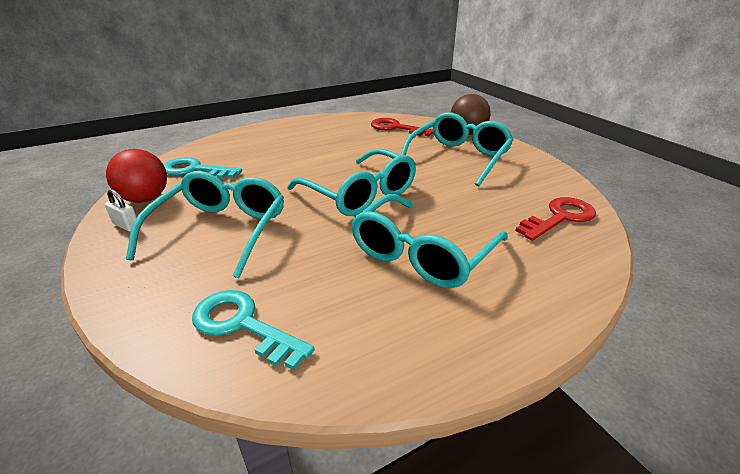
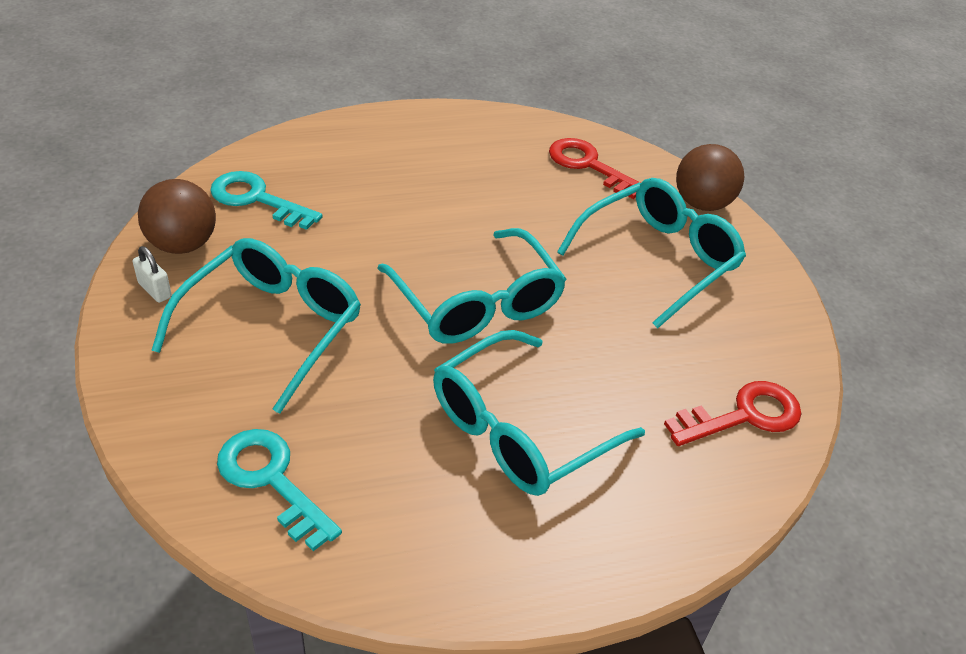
camera: 10 degrees right, 10 degrees up
(145, 199) = (183, 245): red ball -> brown ball

